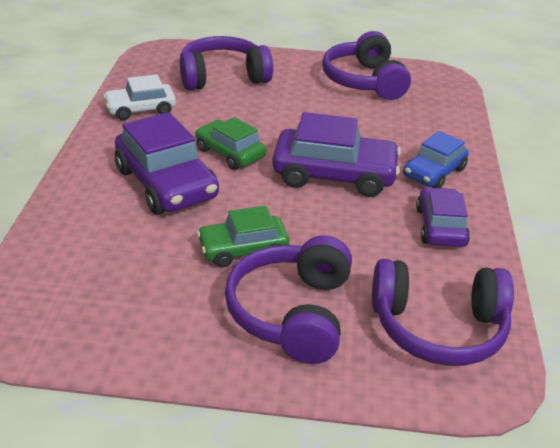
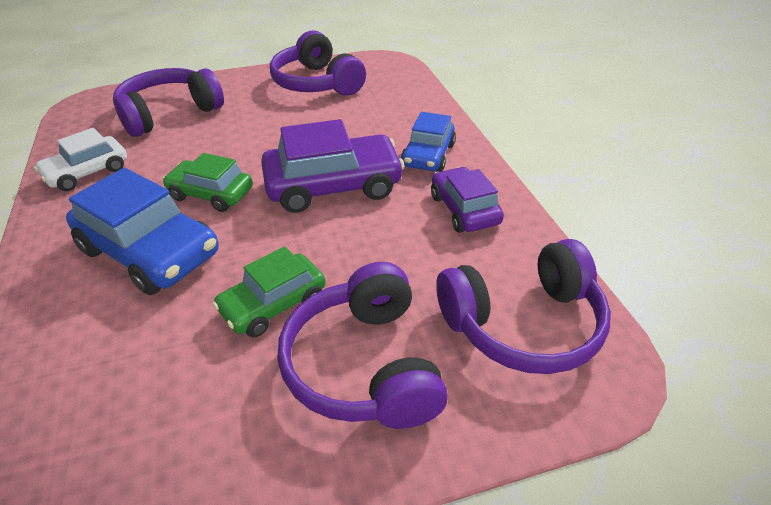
camera: 20 degrees left, 5 degrees up
(166, 184) = (150, 252): purple car -> blue car

